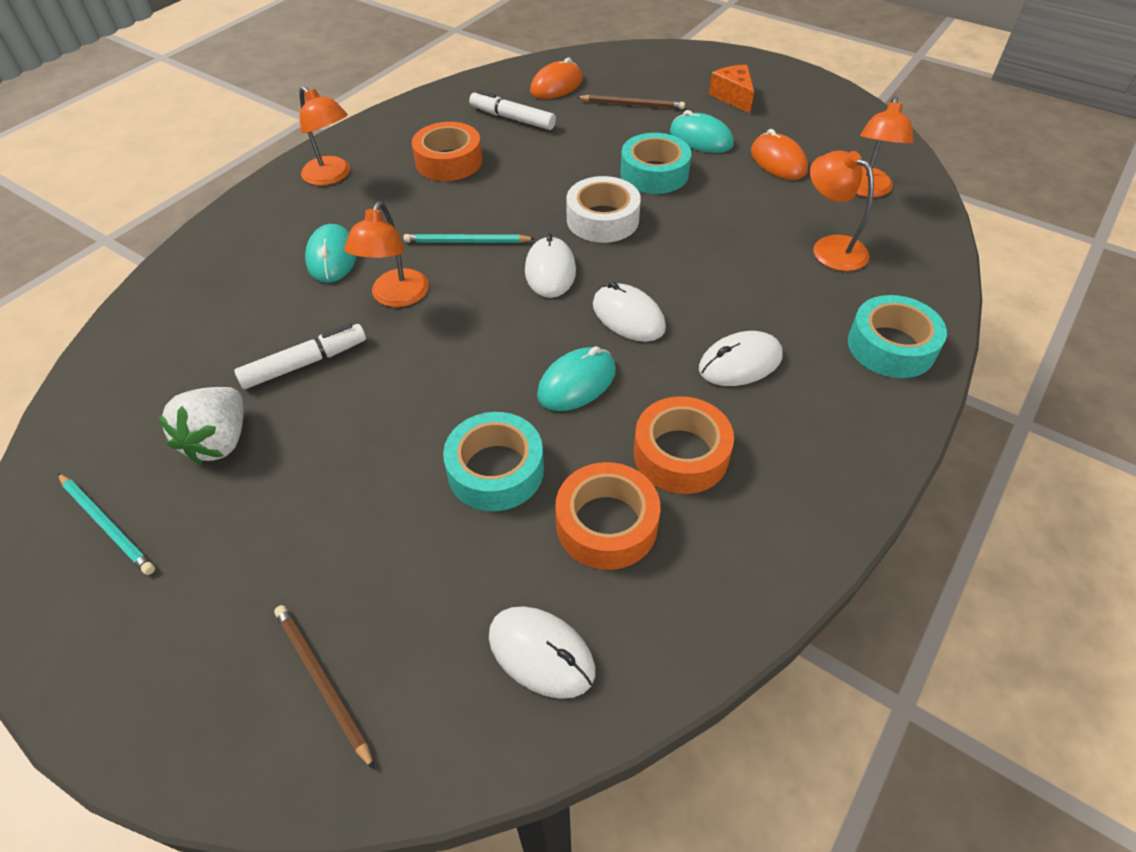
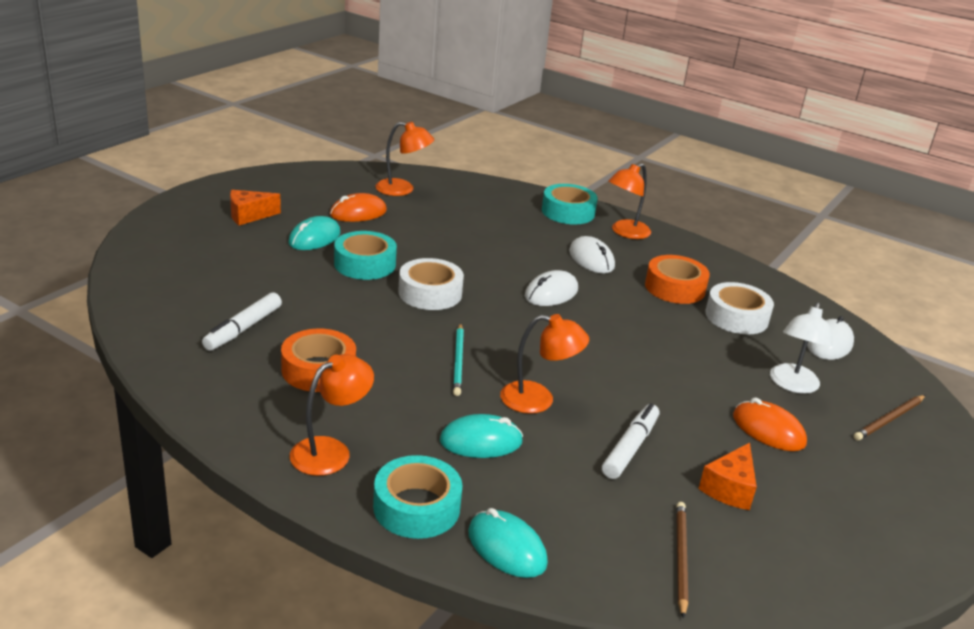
camera: 95 degrees left, 20 degrees down
(107, 525) = (833, 541): turquoise pencil -> none
(219, 441) = (729, 488): white strawberry -> orange cheese
(305, 363) = (630, 448): white marker -> white marker turned 60 degrees clockwise
(419, 561) = (792, 385): none -> white lamp
(496, 470) = (711, 354): turquoise tape -> turquoise tape (416, 507)
(550, 271) = (499, 321): white mouse -> none
(556, 85) = (183, 299): orange mouse -> orange mouse (768, 430)
(577, 383) = (623, 318): turquoise mouse -> turquoise mouse (507, 548)
(606, 524) = (736, 317): orange tape -> white tape
(632, 104) = (242, 262): brown pencil -> brown pencil (680, 558)
(830, 248) = (471, 213): orange lamp -> orange lamp (625, 232)

